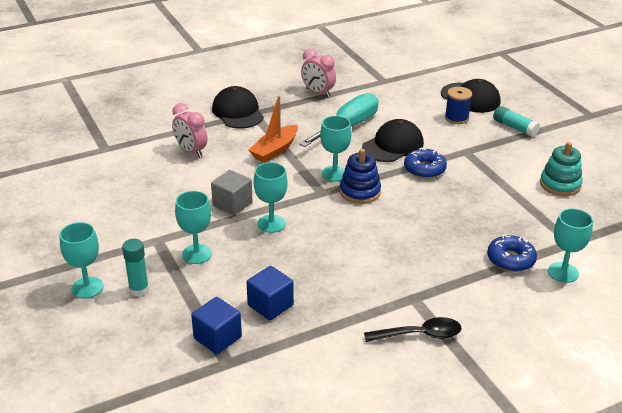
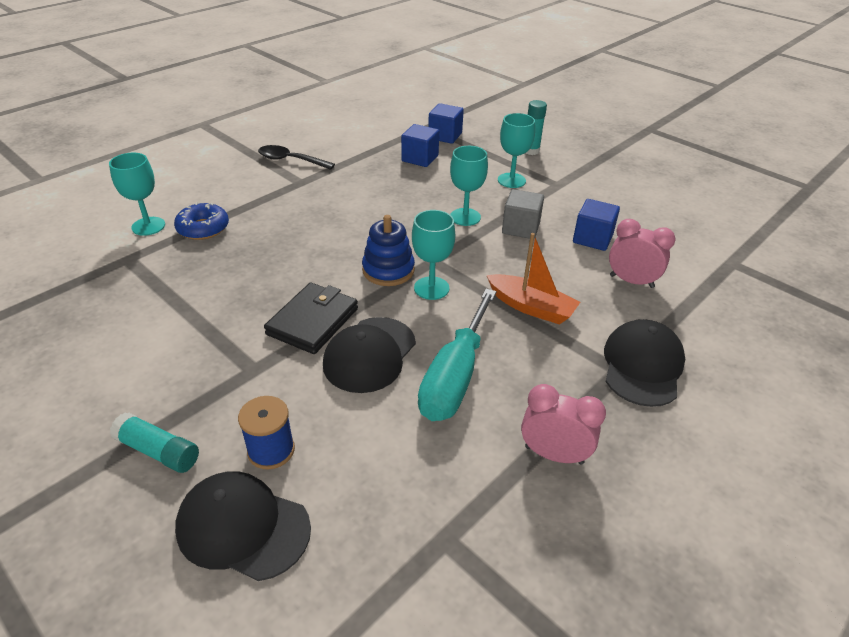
camera: 160 degrees right, 5 degrees up
(87, 287) = (571, 146): turquoise goblet -> none
(184, 184) = (592, 238): none -> blue cube
(238, 112) = (642, 366): black cap -> black cap turned 120 degrees counterclockwise
(275, 150) = (531, 307): orange boat -> orange boat turned 105 degrees clockwise
(420, 335) = (290, 160): black spoon -> black spoon turned 45 degrees clockwise
(424, 169) = (313, 321): blue donut -> black wallet
(560, 184) = (112, 338): turquoise stacking toy -> none

